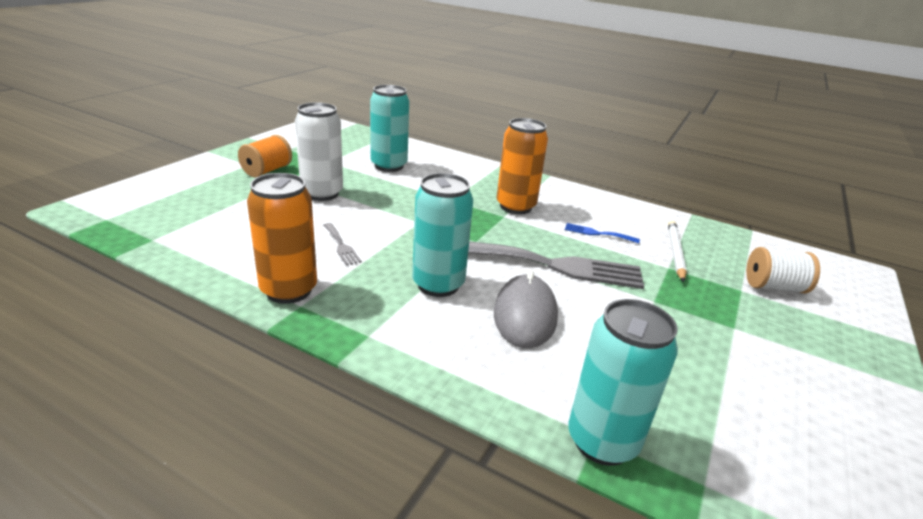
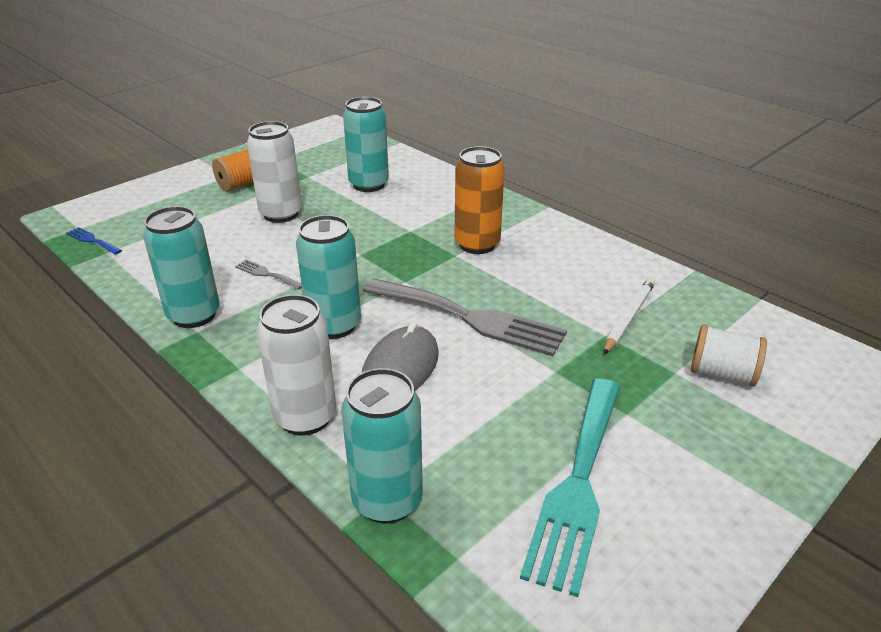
camera: 20 degrees right, 5 degrees up
(289, 290) = (194, 315): orange can -> turquoise can
(341, 246) = (266, 274): grey fork -> grey fork turned 135 degrees clockwise
(468, 373) = (305, 417): none -> white can
(597, 233) = (550, 285): blue fork -> blue fork (92, 240)
(747, 394) = (578, 484): none -> turquoise fork

